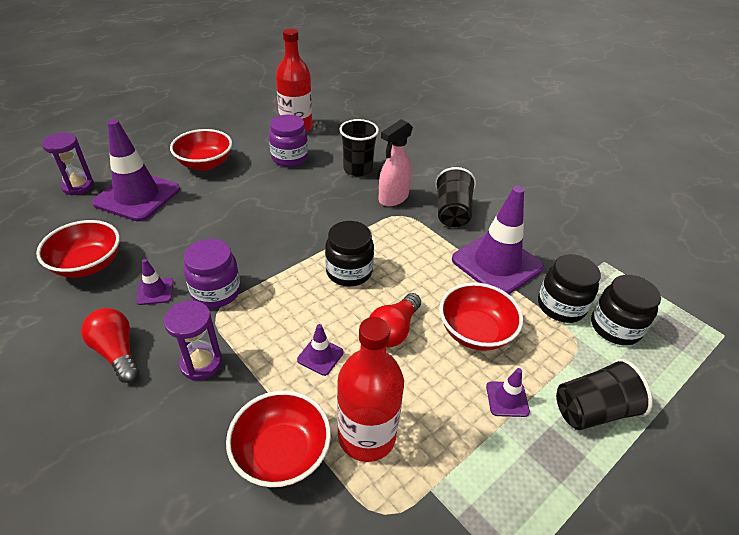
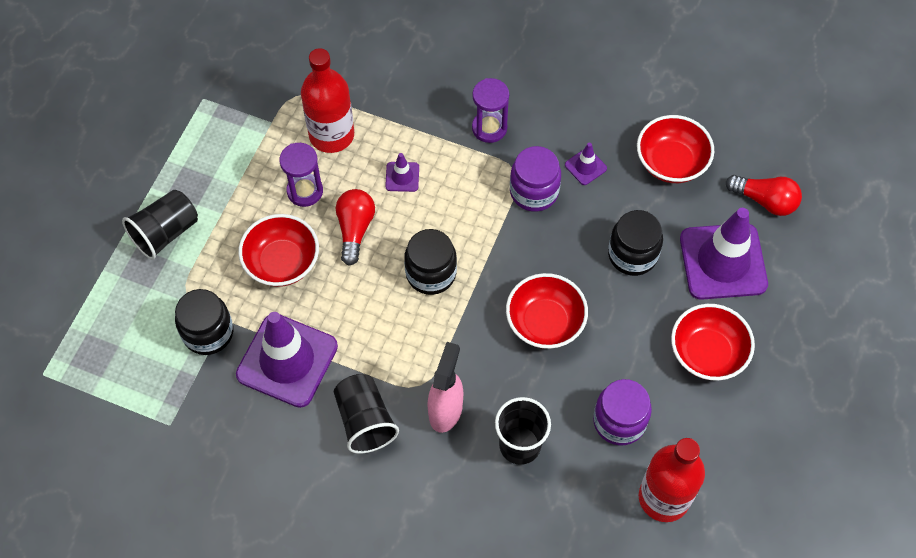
camera: 155 degrees right, 20 degrees up
(78, 186) = (798, 243): purple hourglass -> purple hourglass (305, 191)
(117, 352) = (559, 106): red light bulb -> red light bulb (765, 201)
(281, 453) = (383, 98): red bowl -> red bowl (545, 322)
(507, 399) = (236, 211): purple traffic cone -> none
(615, 327) = (152, 331): black jar -> black jar (632, 255)

